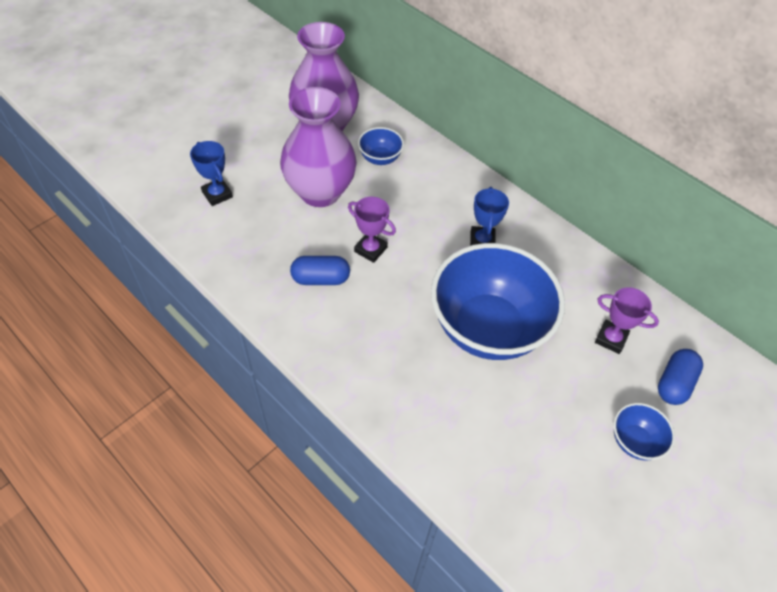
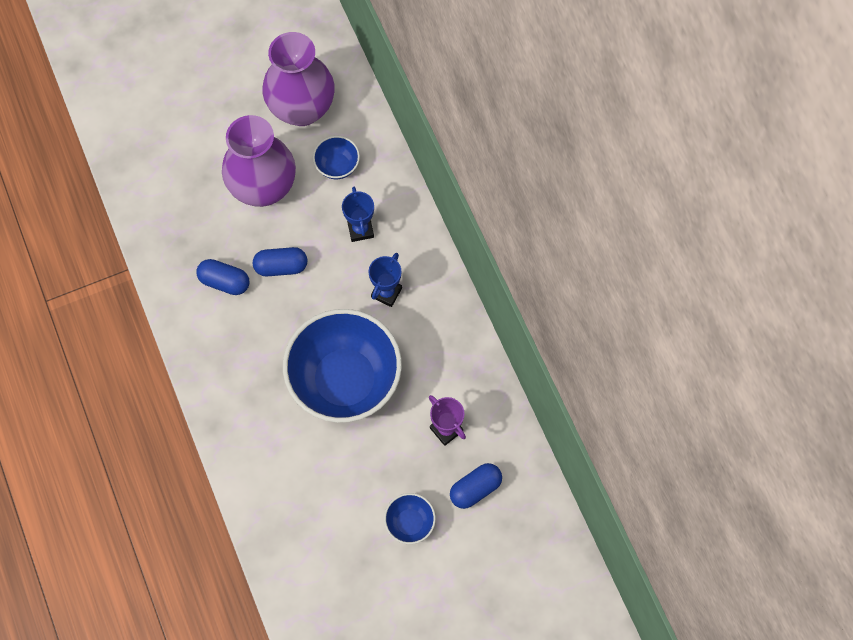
camera: 25 degrees right, 15 degrees up
(217, 194) = (169, 159): blue trophy -> blue trophy (360, 229)
(370, 249) = (281, 266): purple trophy -> blue capsule

